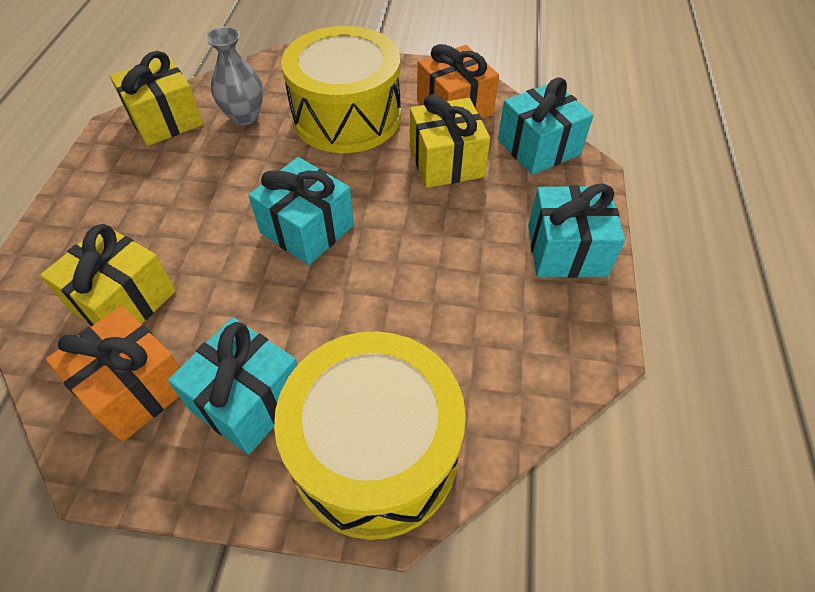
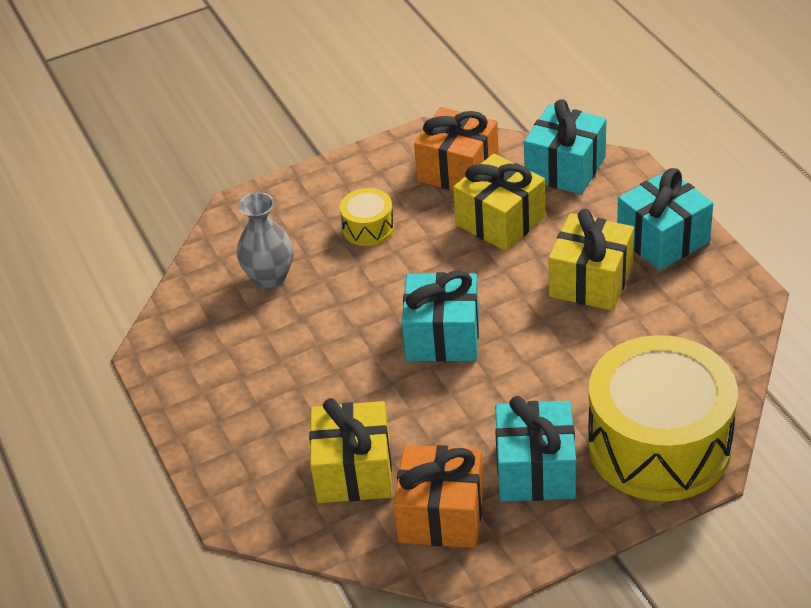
camera: 30 degrees left, 10 degrees down
(165, 120) = (194, 322): yellow gift -> yellow gift (591, 281)
(347, 116) = (368, 228): yellow drum -> yellow drum, size x0.43

